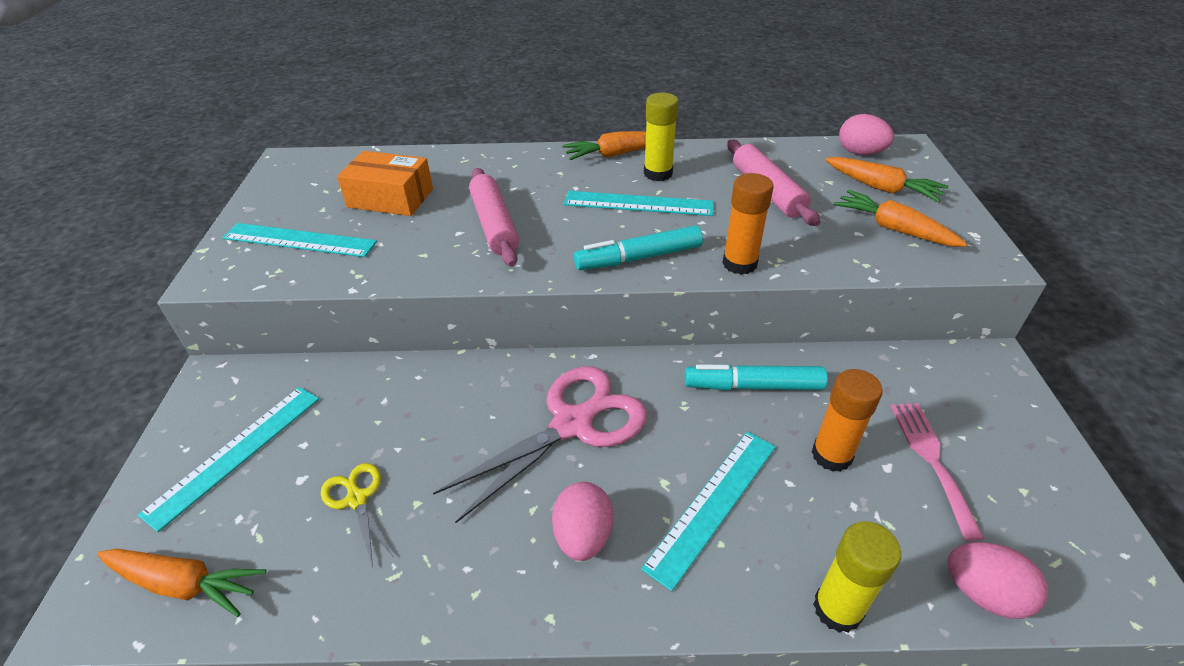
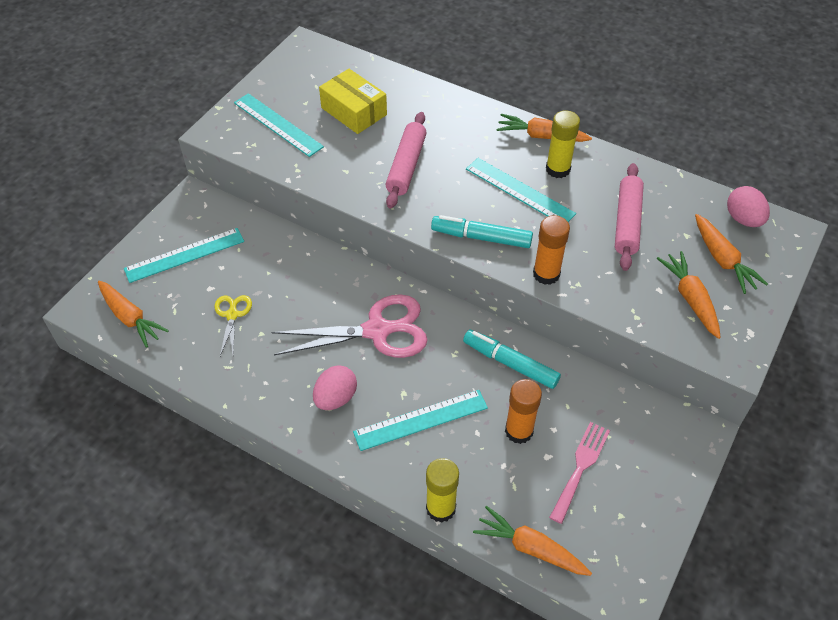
camera: 30 degrees right, 10 degrees up
(390, 198) = (354, 111): orange box -> yellow box
(983, 593) = (530, 548): pink egg -> orange carrot

